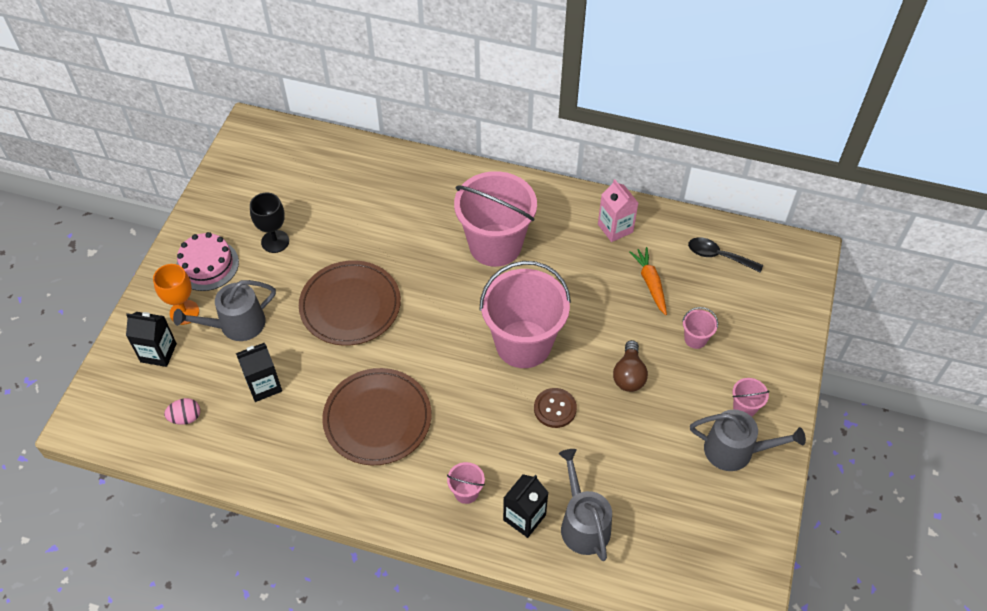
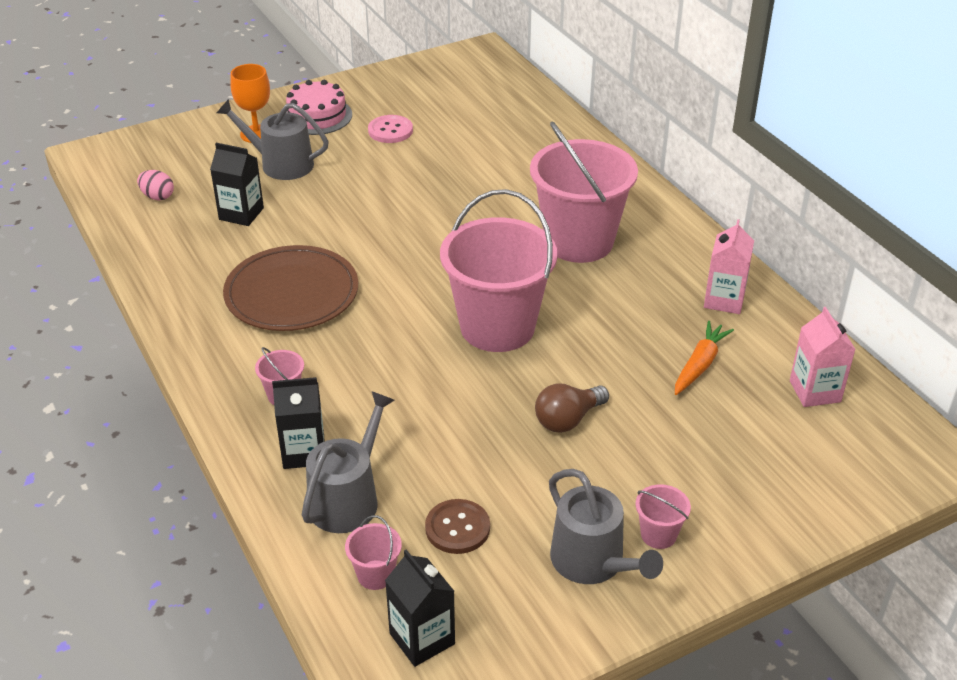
camera: 45 degrees right, 15 degrees down
(158, 353) = (201, 146): black carton -> black carton (422, 639)
(275, 241) = (390, 131): black goblet -> pink button
(350, 305) = (386, 206): brown plate -> none
(555, 408) = (455, 394): brown button -> brown button (457, 528)
(695, 339) = (685, 440): pink bucket -> pink bucket (375, 575)
(718, 256) = (815, 391): black spoon -> pink carton

